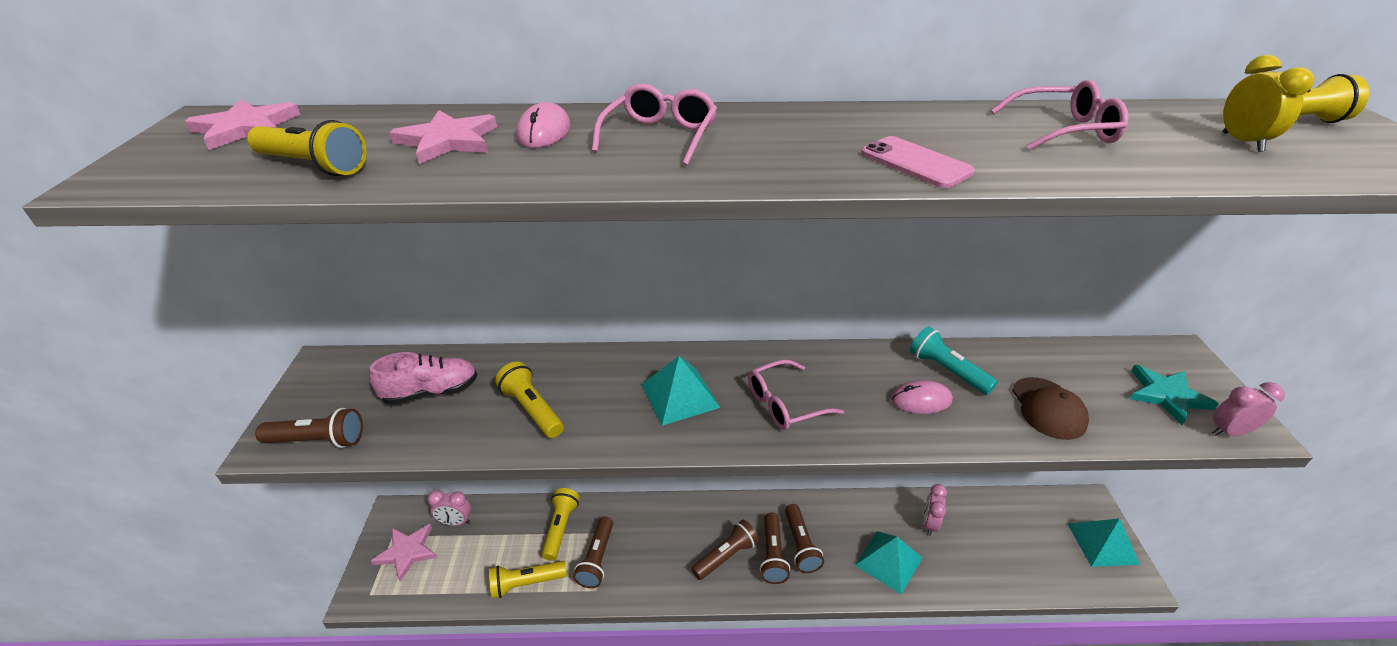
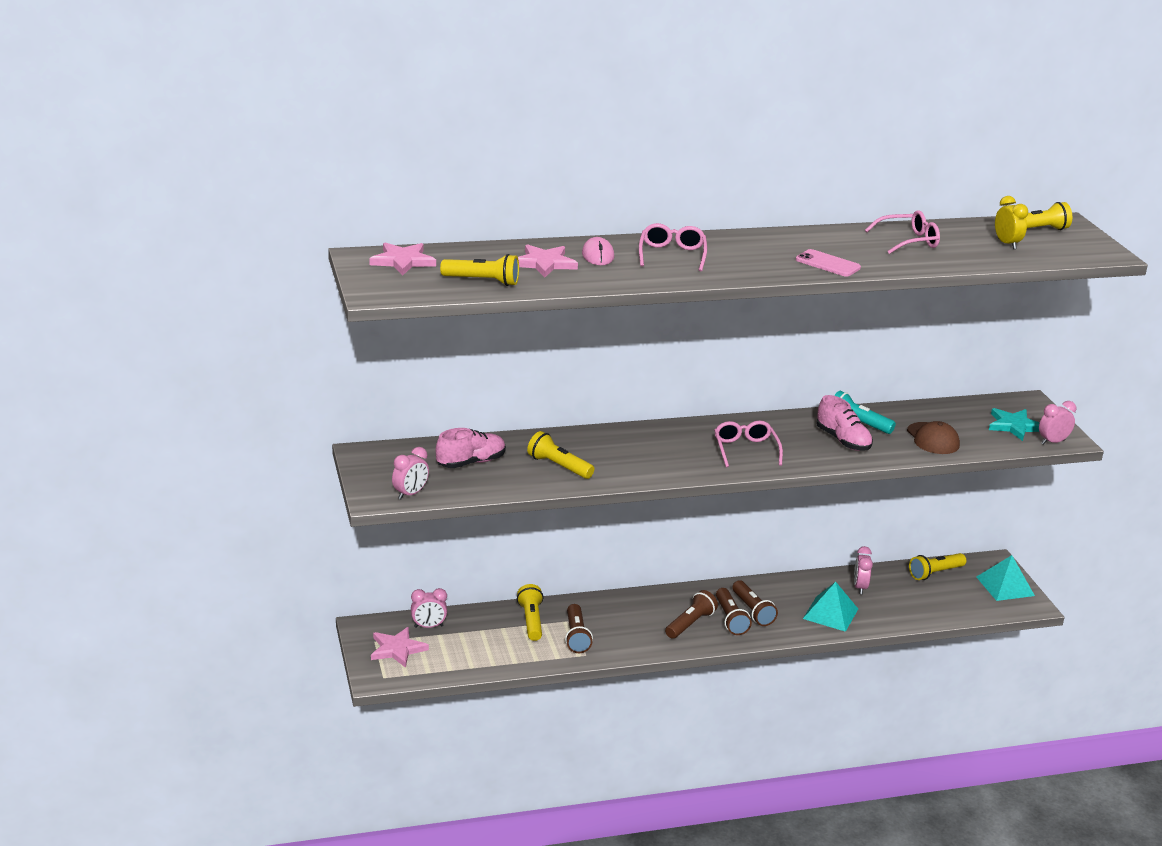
camera: 15 degrees left, 10 degrees down
(318, 440) = (410, 494): brown flashlight -> pink clock
(526, 583) = (521, 657): yellow flashlight -> yellow flashlight (935, 573)
(680, 395) = (665, 451): turquoise pyramid -> none
(784, 404) = (745, 450): pink glasses -> pink glasses turned 120 degrees clockwise
(921, 400) = (843, 441): pink mouse -> pink shoe

